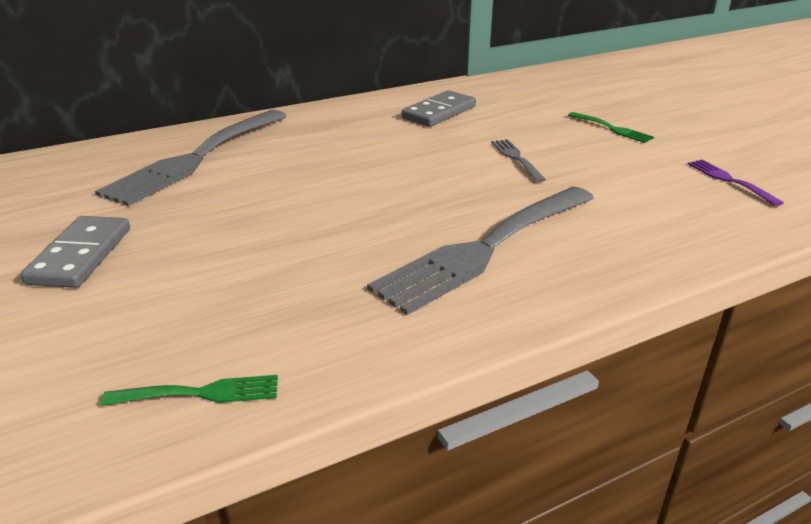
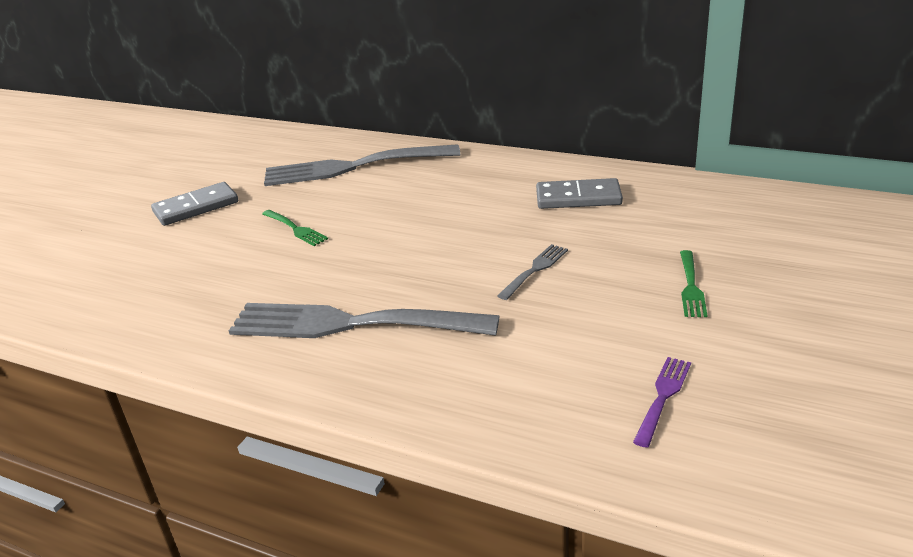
camera: 55 degrees right, 0 degrees up
(200, 393) = (98, 311): green fork -> green fork (295, 229)

